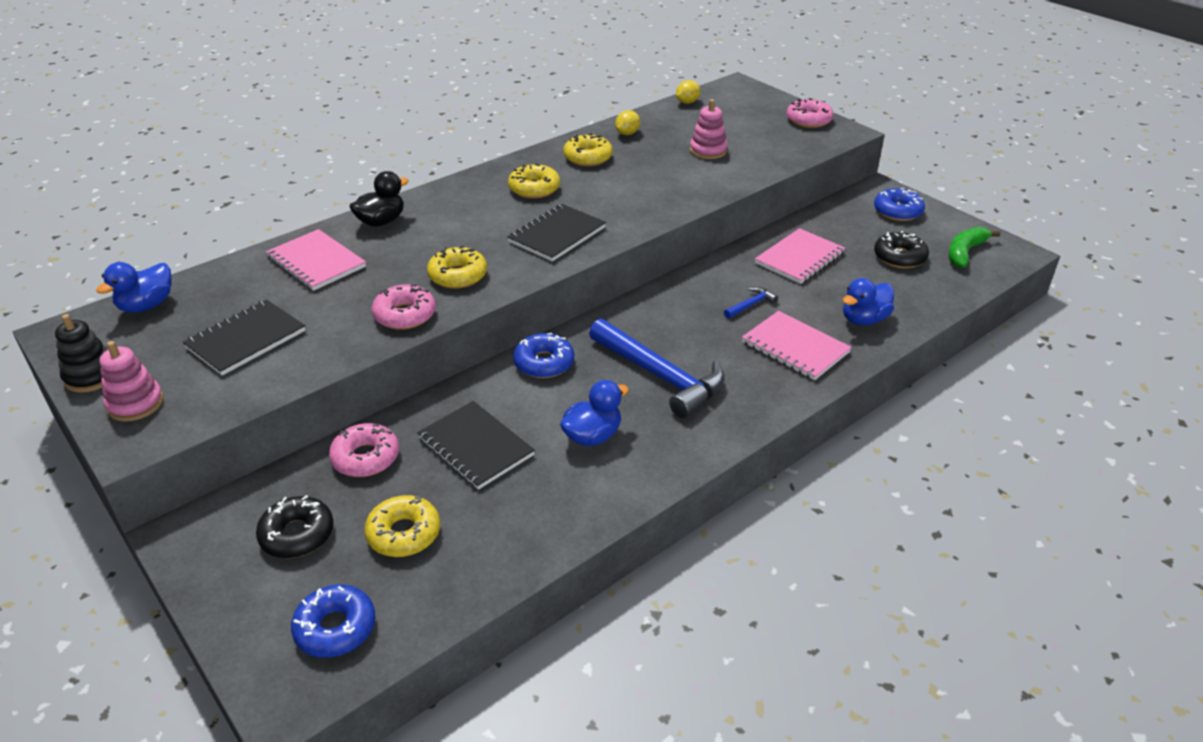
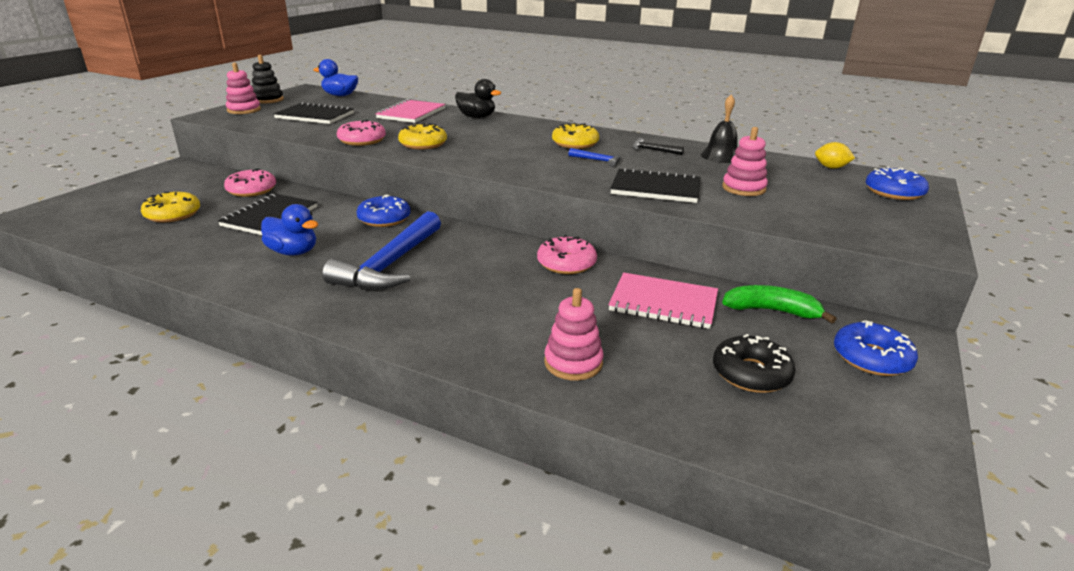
camera: 65 degrees right, 10 degrees down
(297, 534) = (174, 189): black donut -> none
(335, 628) = (85, 215): blue donut -> blue donut (894, 192)
(557, 235) = (510, 160): black notebook -> black notebook (655, 188)
(588, 157) = (653, 150): yellow donut -> black hammer
(627, 133) = (721, 156): yellow lemon -> black bell
(751, 305) = (541, 289): blue hammer -> blue hammer (598, 160)
(795, 347) = (481, 325): pink notebook -> none
(808, 120) = (913, 225): pink donut -> pink donut (566, 263)
(864, 319) = (573, 363): blue duck -> pink stacking toy
(965, 252) = (840, 434): green banana -> green banana (771, 311)

